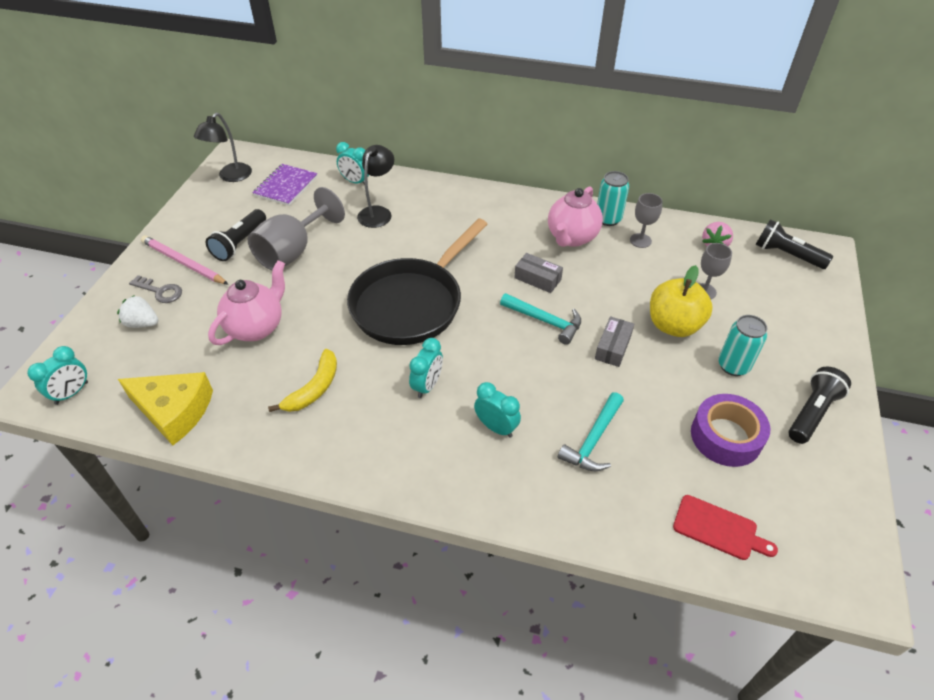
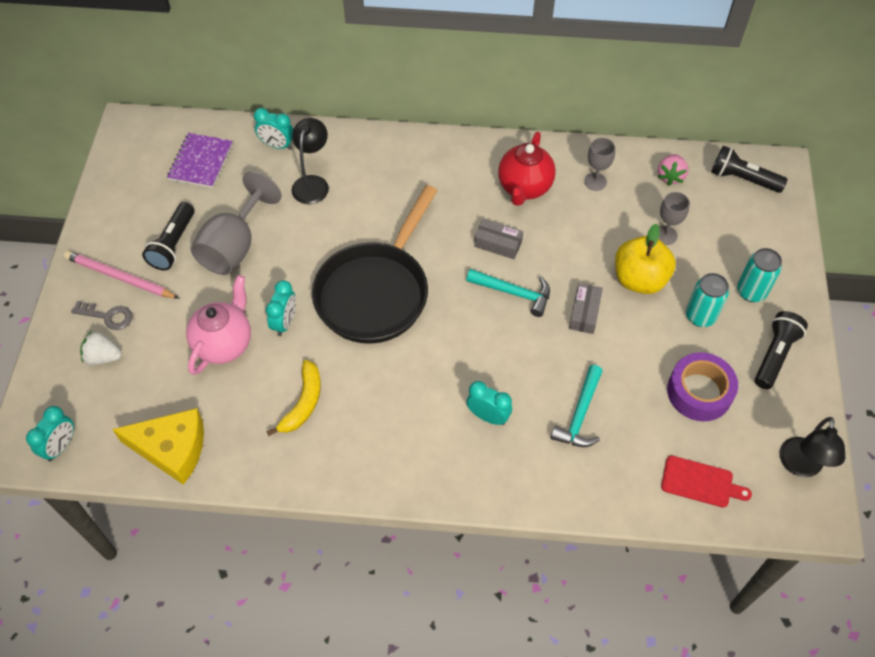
camera: 10 degrees left, 10 degrees up
(231, 177) = (134, 157): black lamp -> black lamp (800, 466)
(427, 385) = (413, 383): turquoise clock -> turquoise clock (285, 322)
(572, 238) = (524, 188): pink teapot -> red teapot
(608, 219) = (558, 158): turquoise can -> turquoise can (751, 291)

